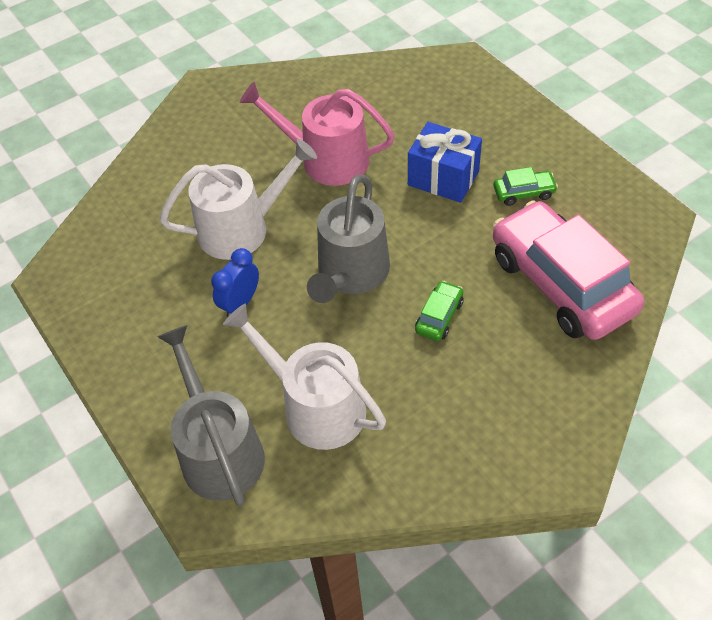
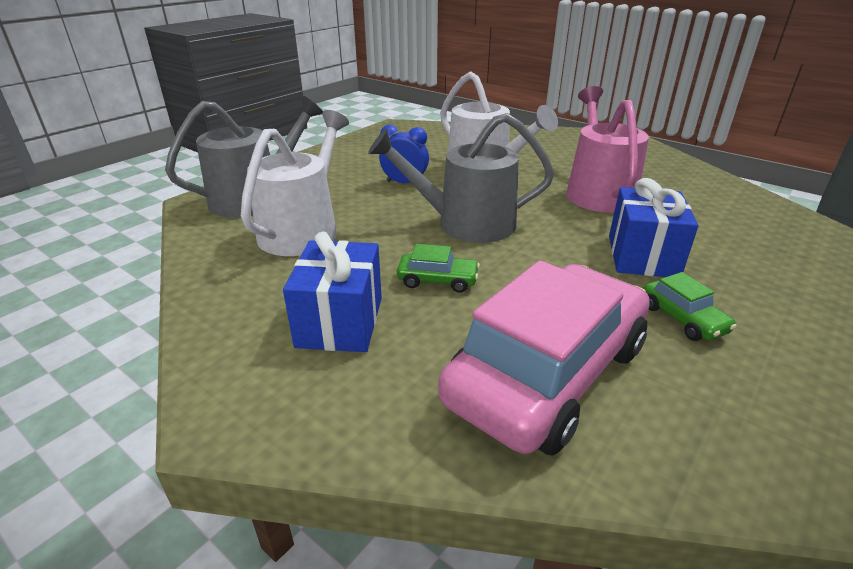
camera: 70 degrees right, 20 degrees down
(478, 391) = (340, 322): none -> blue gift

